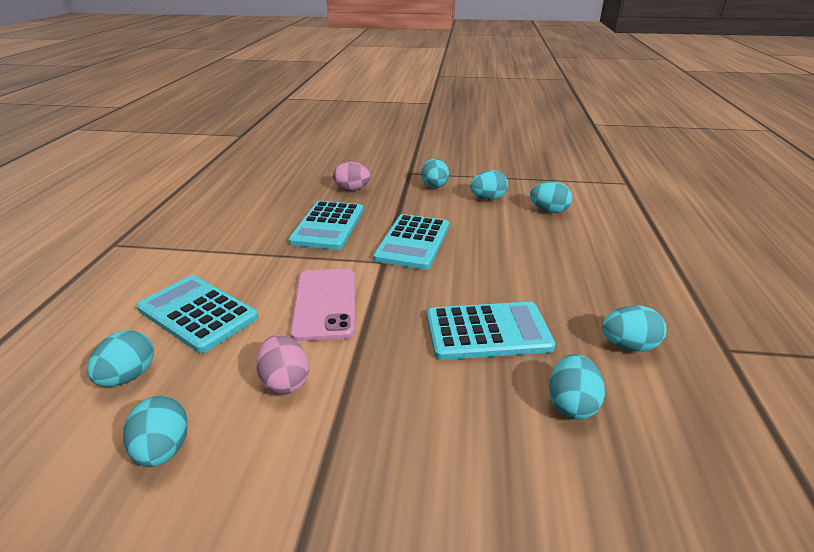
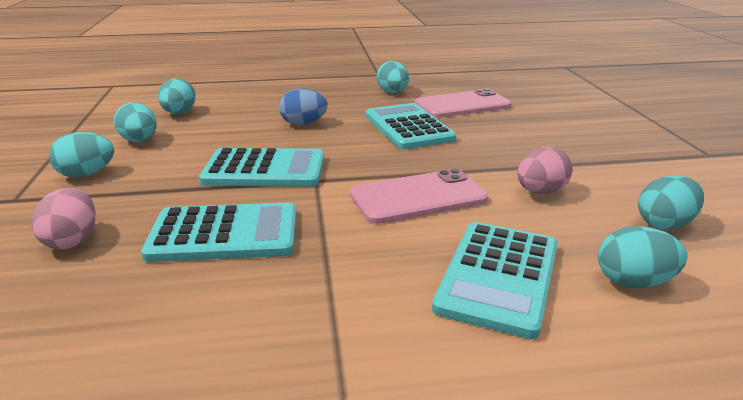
camera: 105 degrees left, 5 degrees down
(512, 267) = (303, 124): none -> blue egg
(571, 404) = (462, 105): turquoise egg -> pink phone

